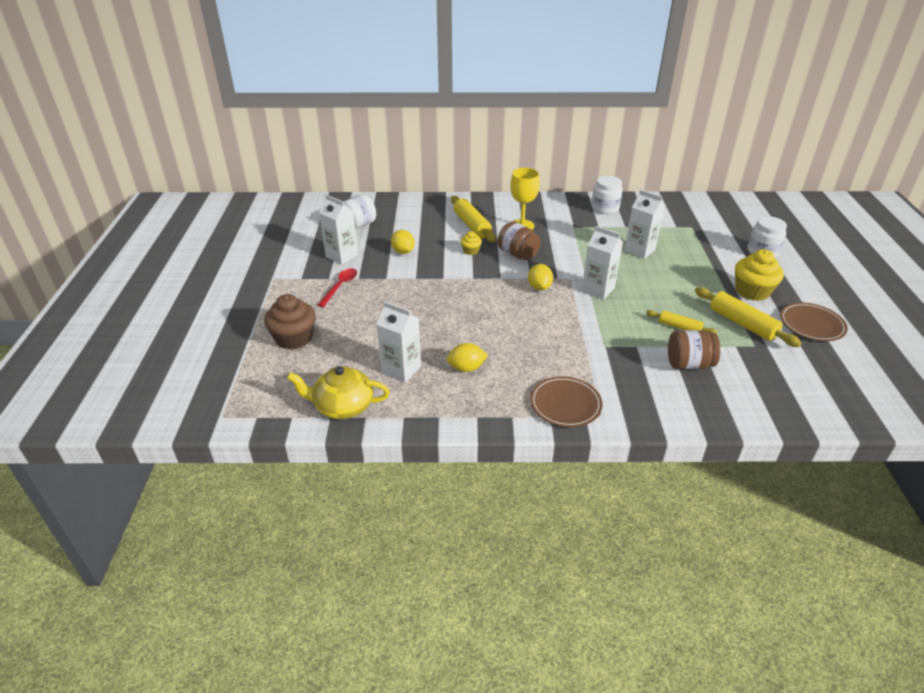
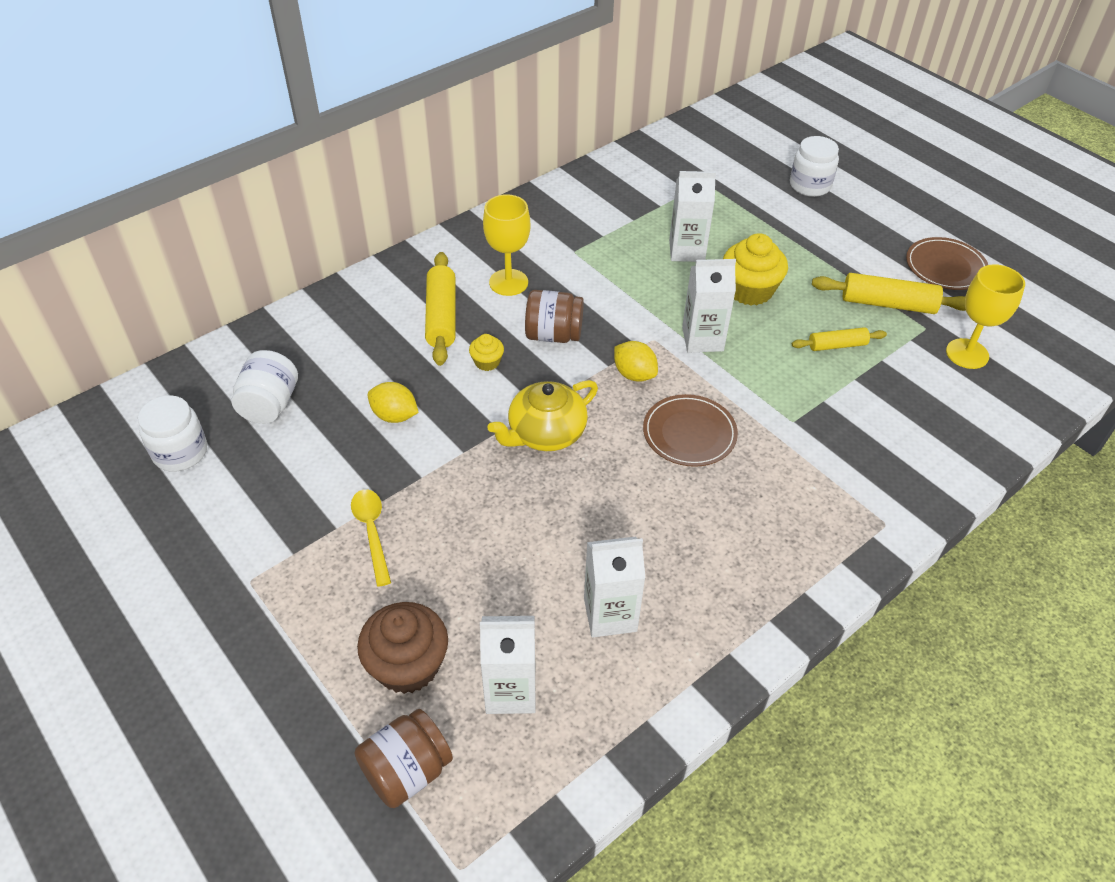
camera: 40 degrees left, 10 degrees up
(340, 287) = (372, 532): red spoon -> yellow spoon
(342, 256) = (310, 475): white carton -> white carton (510, 691)
(342, 406) = (601, 725): yellow teapot -> yellow teapot (545, 433)
(466, 368) = (683, 557): yellow lemon -> none
(472, 225) = (441, 316): yellow rolling pin -> yellow rolling pin turned 60 degrees clockwise
(565, 404) = (838, 533): brown plate -> brown plate (689, 433)
(605, 208) = (580, 200): white jar -> white jar (180, 452)
(688, 364) = (894, 393): brown jar -> brown jar (407, 771)
(752, 291) = (854, 251): yellow cupcake -> yellow cupcake (749, 290)
(768, 370) = (967, 354): none -> yellow goblet

